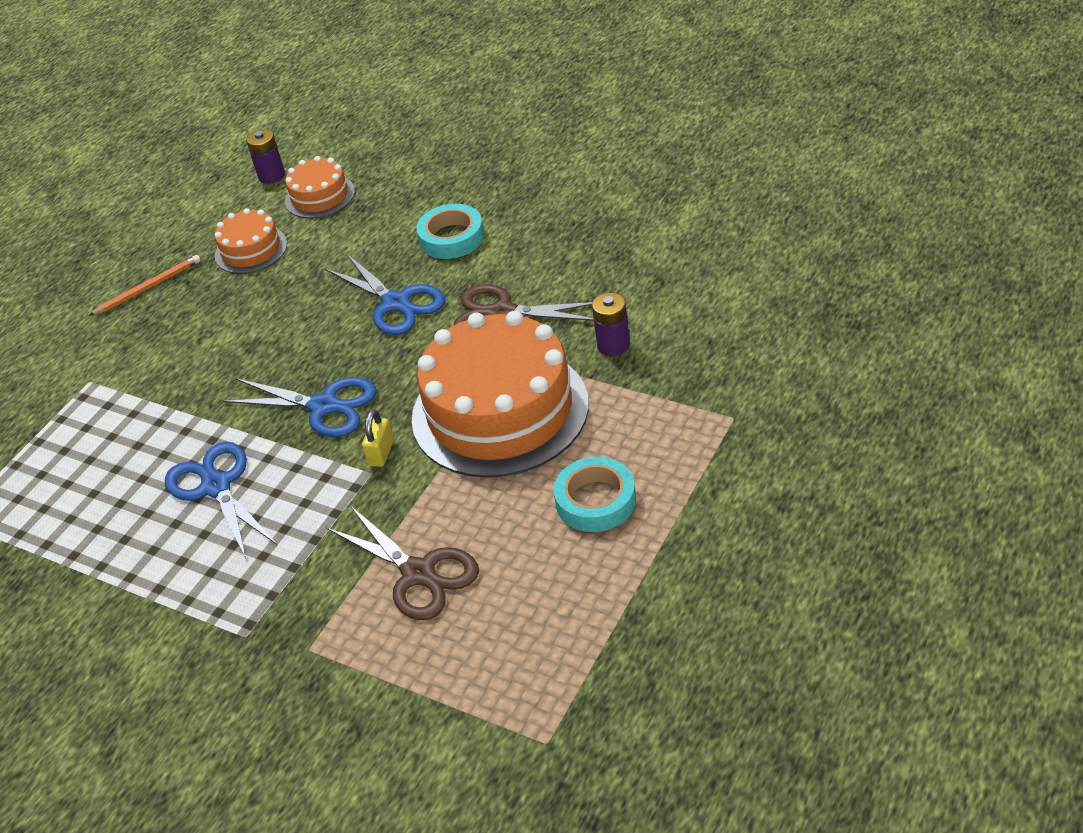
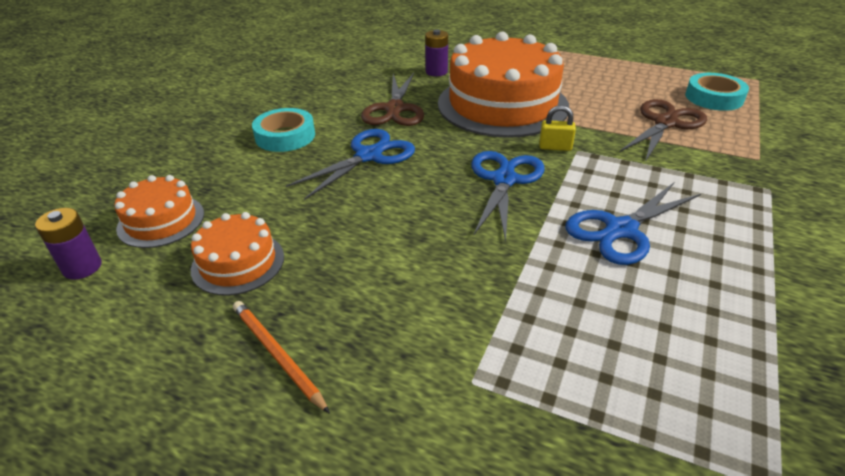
camera: 100 degrees left, 5 degrees down
(595, 501) = (577, 73): turquoise tape -> turquoise tape (714, 97)

